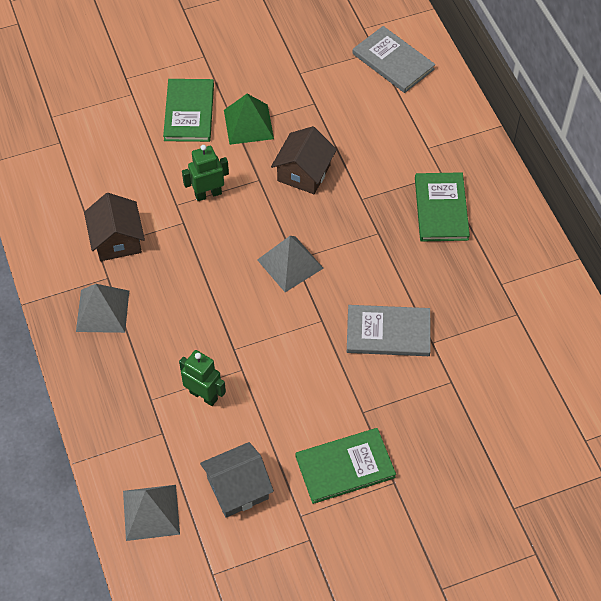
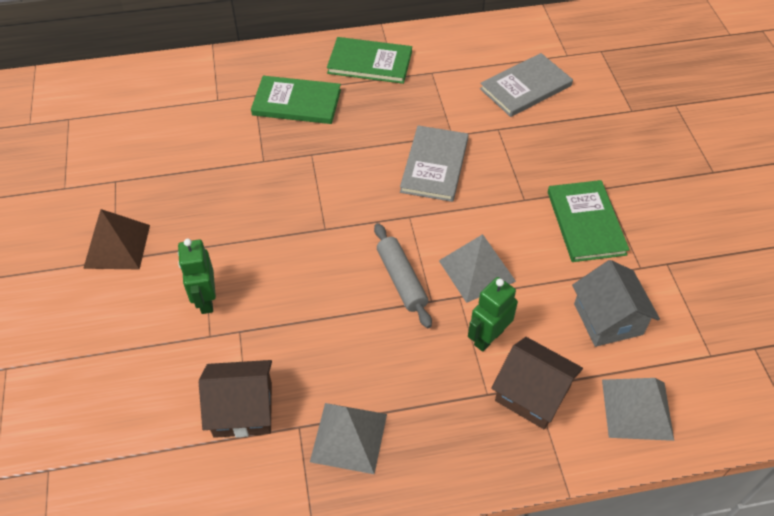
camera: 80 degrees left, 5 degrees down
(189, 112) = (69, 305): green book -> green book (370, 63)
(248, 124) = (117, 246): green pyramid -> brown pyramid
(251, 324) = (401, 280): none -> grey rolling pin
(290, 264) = (329, 234): grey pyramid -> grey pyramid (477, 271)
(304, 173) = (210, 204): brown house -> brown house (532, 394)
(393, 61) = (90, 107): grey book -> grey book (525, 87)

